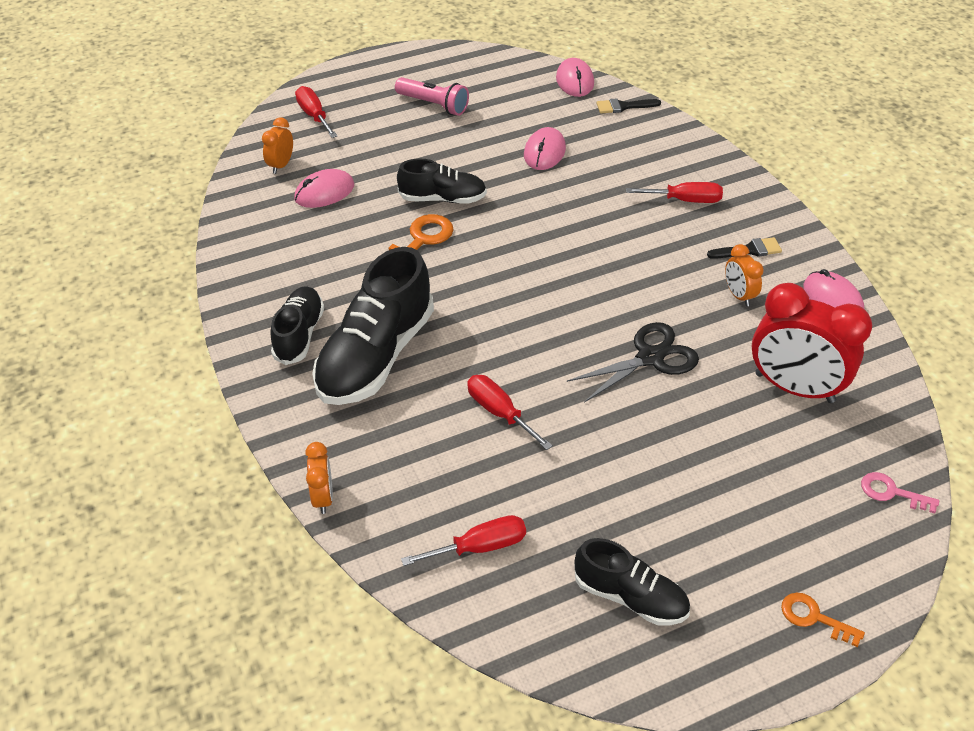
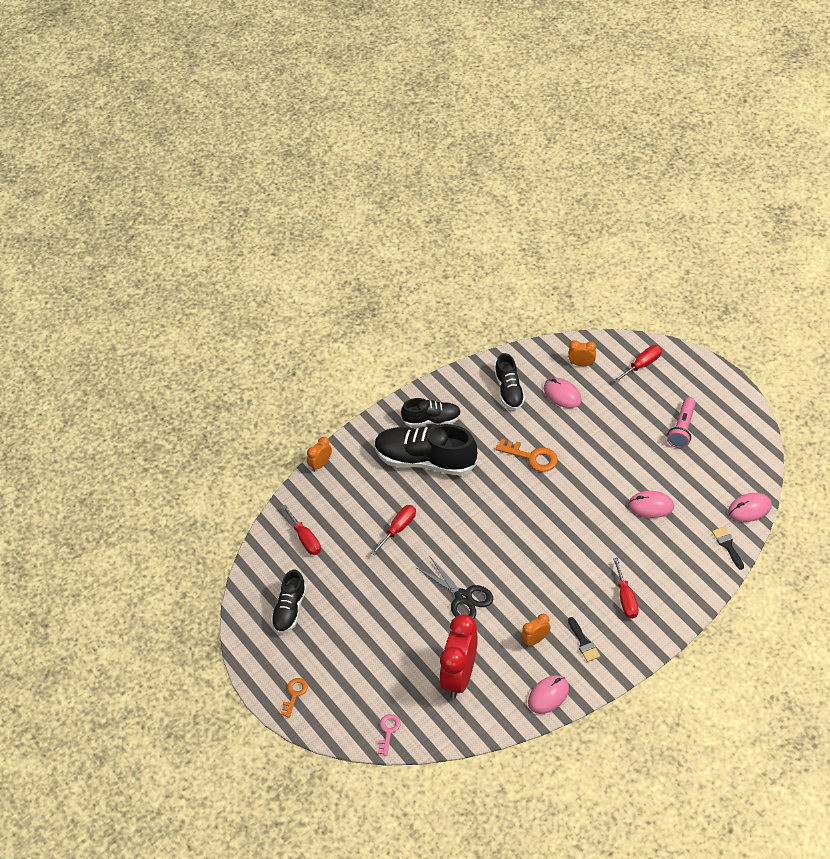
camera: 80 degrees right, 5 degrees up
(323, 497) = (320, 464): orange clock -> orange clock turned 150 degrees clockwise
(442, 199) = (578, 459): black shoe -> black shoe (509, 390)

